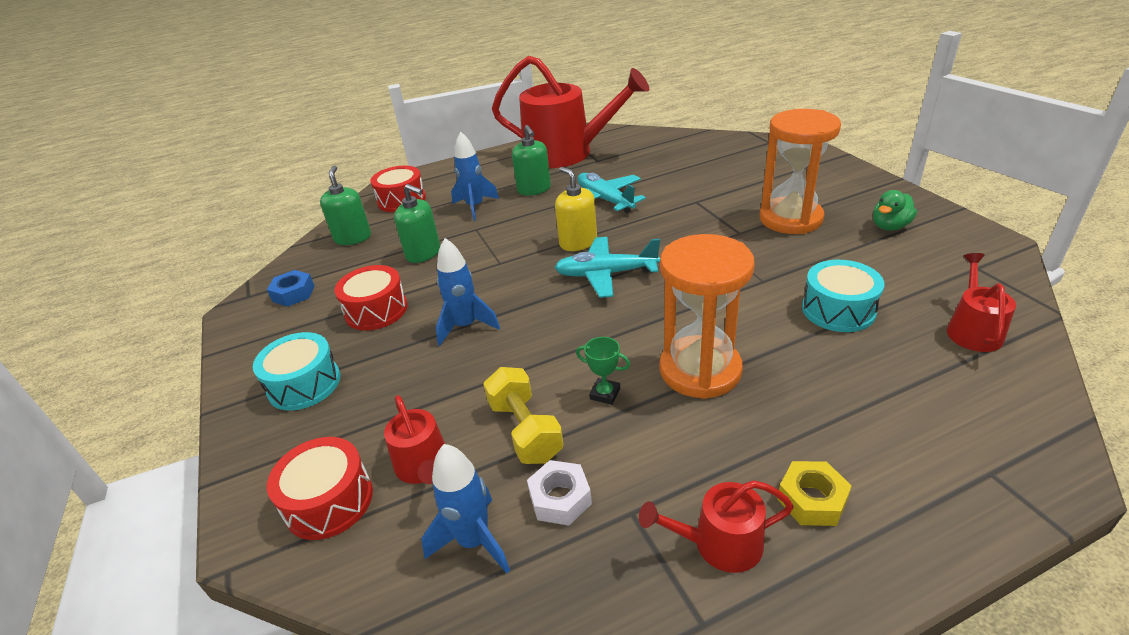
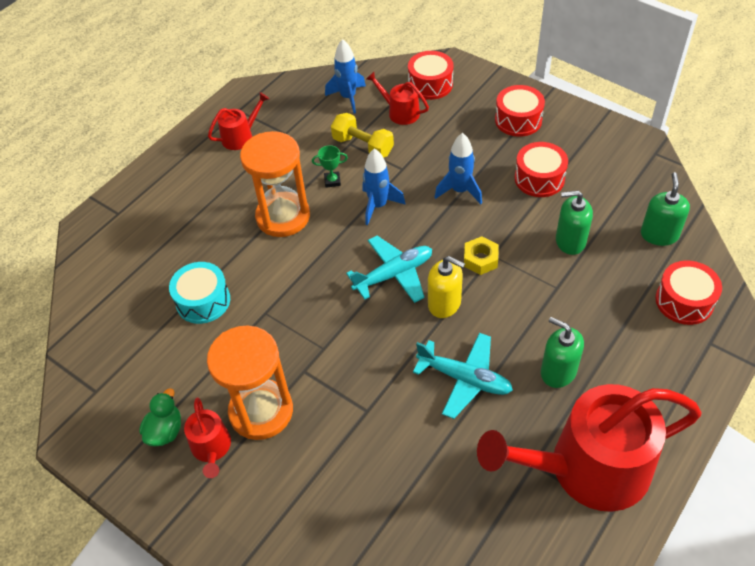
camera: 150 degrees right, 15 degrees up
(293, 294) = (622, 167): blue nut -> none
(304, 384) = (518, 120): turquoise drum -> red drum
(353, 238) = (659, 235): green soap dispenser -> green soap dispenser turned 135 degrees counterclockwise
(475, 207) = (592, 318): blue rocket -> blue rocket (378, 206)
(560, 499) = (321, 125): white nut -> none
(812, 500) = (203, 169): yellow nut -> yellow nut (480, 259)
(972, 330) = (110, 314): red watering can -> red watering can (211, 448)

